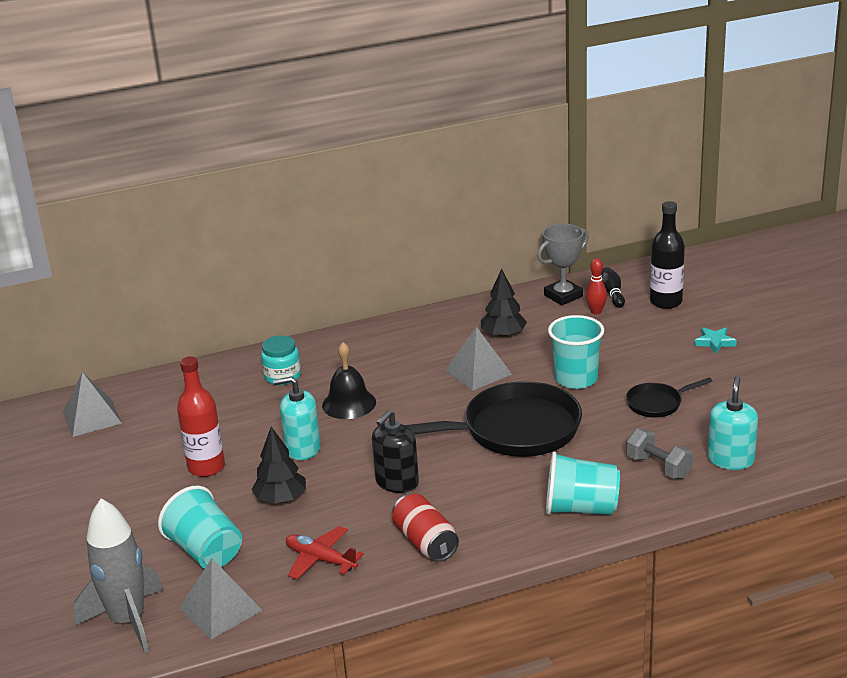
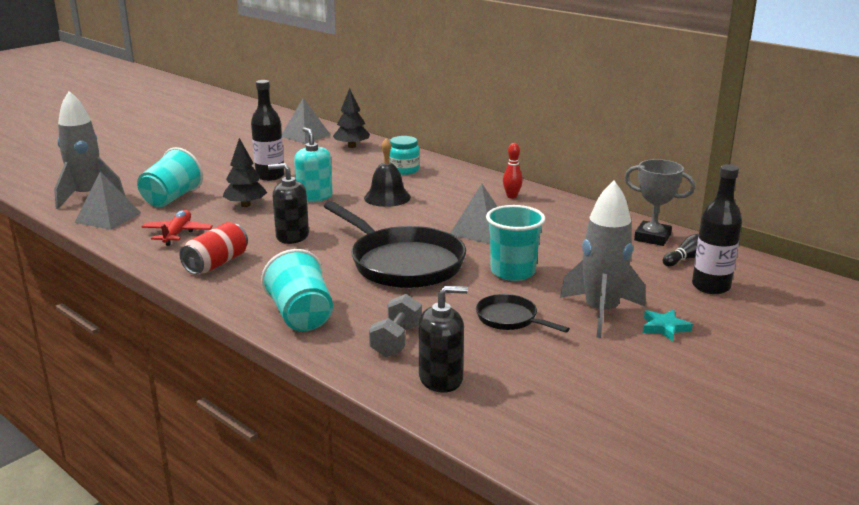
camera: 60 degrees right, 5 degrees down
(206, 467) = (270, 176): red bottle -> black bottle
(503, 335) = (552, 227): black tree -> black tree (351, 146)
(596, 312) = (644, 257): red bowling pin -> red bowling pin (511, 196)
(674, 360) = (601, 312): none -> grey rocket
(730, 460) = (441, 378): turquoise soap dispenser -> black soap dispenser

